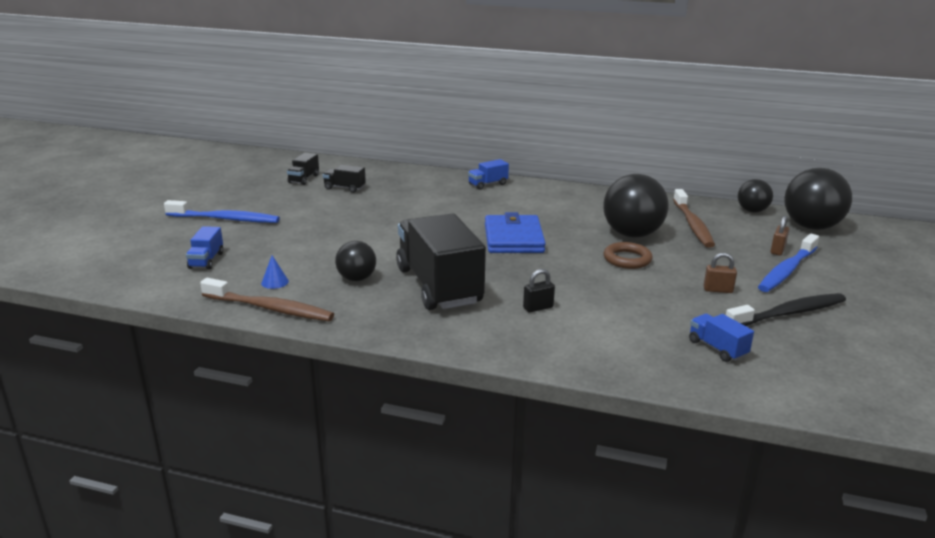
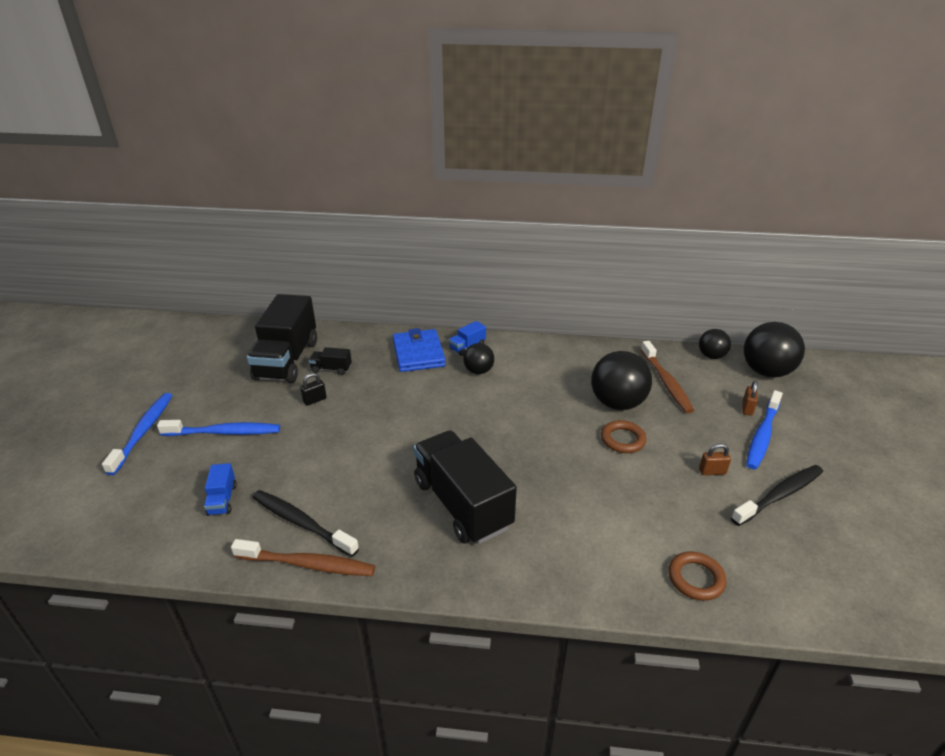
camera: 10 degrees left, 10 degrees up
(151, 212) = (143, 431): none -> blue toothbrush
(275, 282) = (301, 523): blue cone -> black toothbrush
(304, 179) = (287, 360): black truck -> black truck, size x2.38
(356, 278) = (381, 505): black ball -> black ball (478, 371)
(513, 238) = (512, 424): blue wallet -> blue wallet (418, 353)
(538, 308) = (562, 522): black padlock -> black padlock (315, 400)
(667, 360) = (696, 578): none -> brown ring
(717, 348) = (733, 554): blue truck -> none

